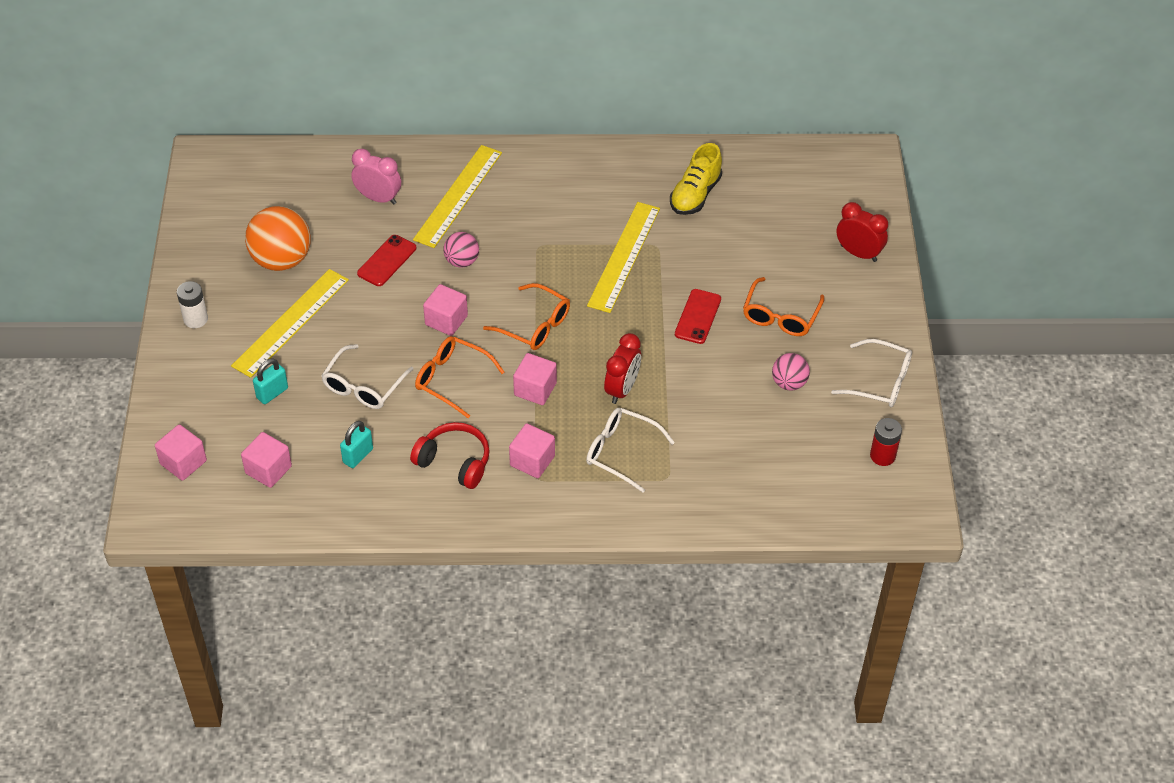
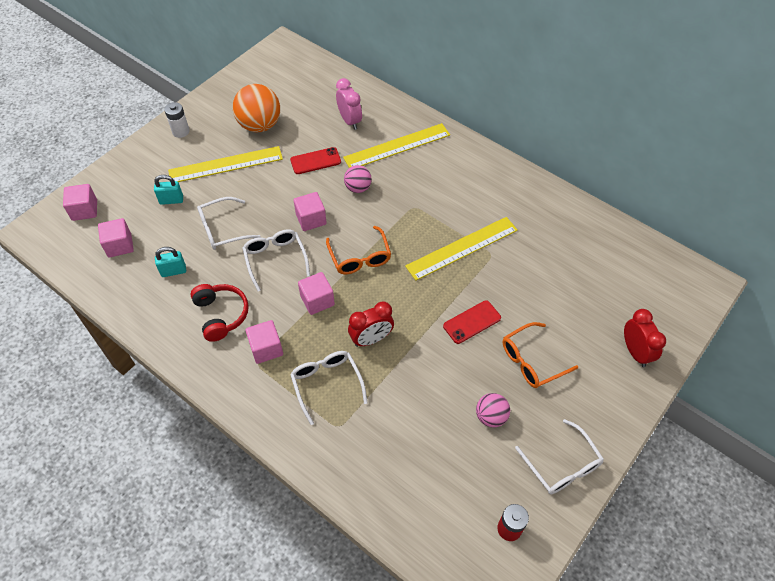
camera: 40 degrees right, 5 degrees up
(452, 379) = (275, 259): orange glasses -> white glasses
(695, 195) = (551, 235): yellow shoe -> none

